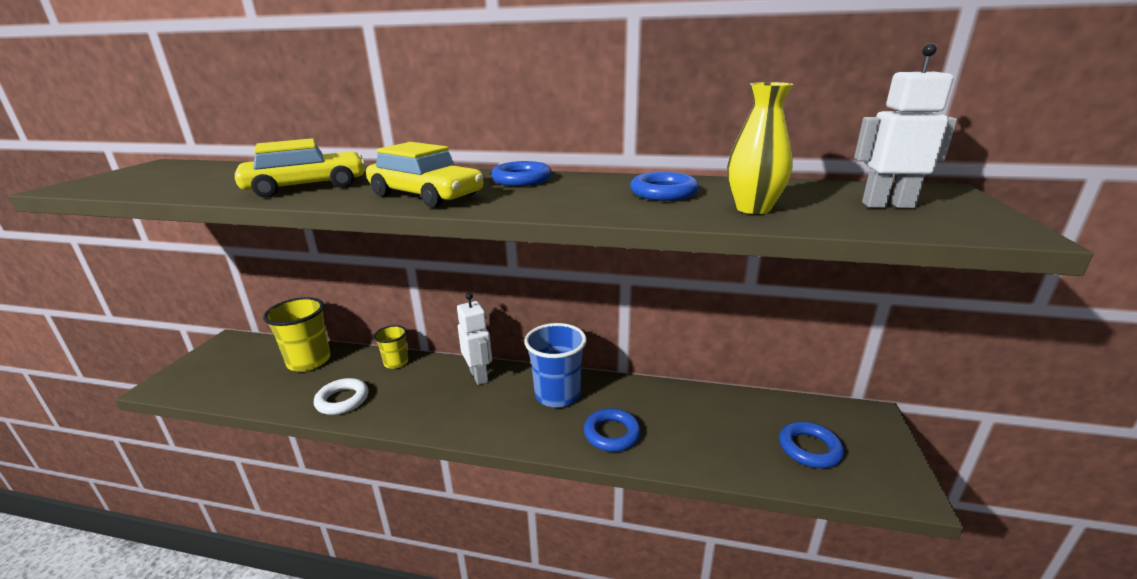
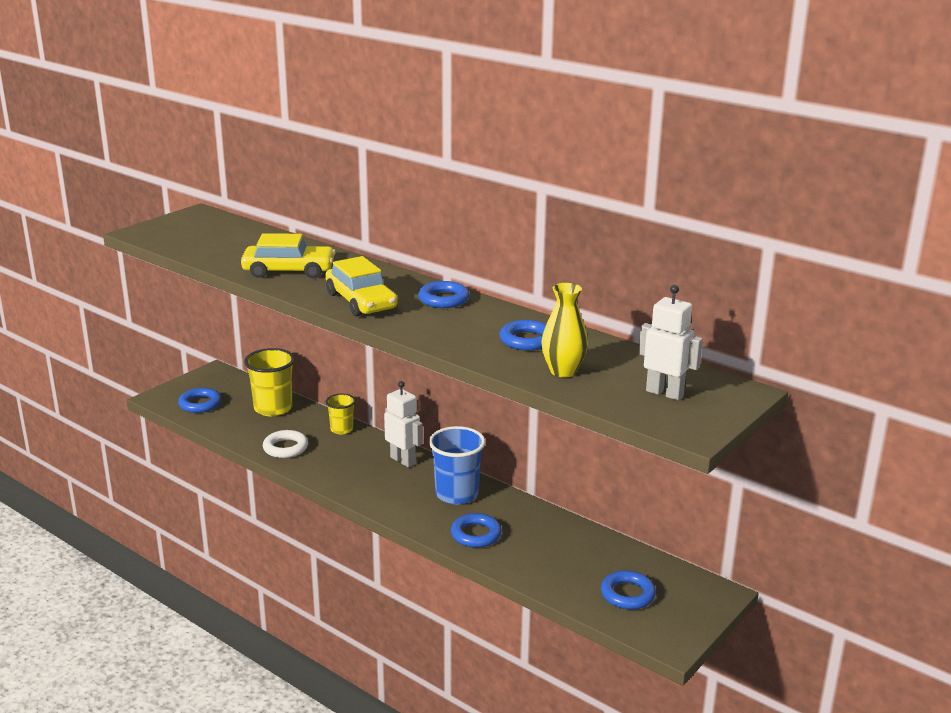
camera: 25 degrees right, 0 degrees up
(217, 379) = (200, 404): none -> blue ring
(479, 376) = (403, 460): white robot -> white robot turned 45 degrees counterclockwise

